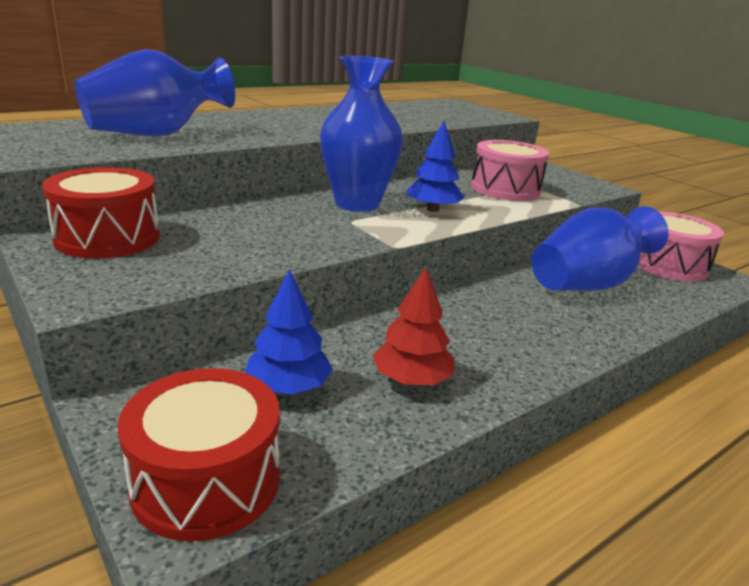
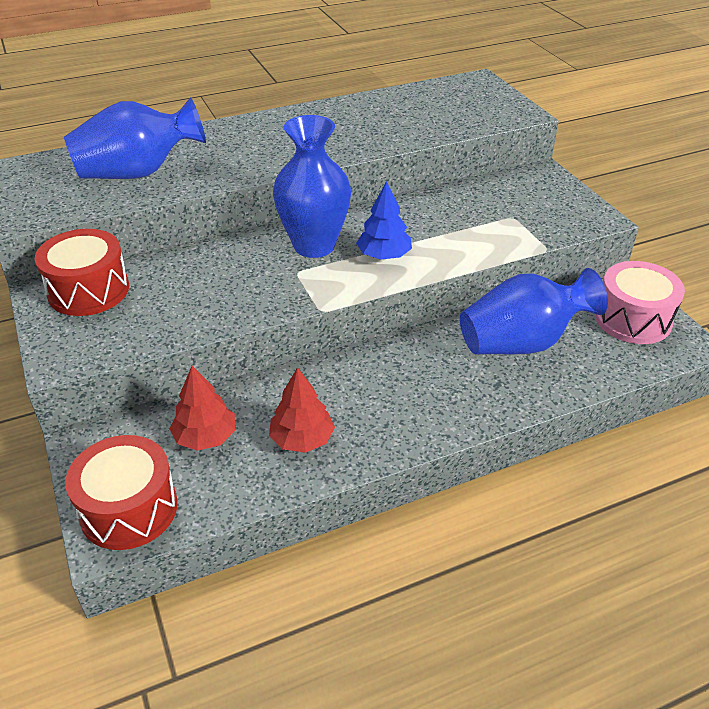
camera: 15 degrees right, 15 degrees up
(288, 387) = (205, 437): blue tree -> red tree
(505, 189) = (480, 221): pink drum -> none

